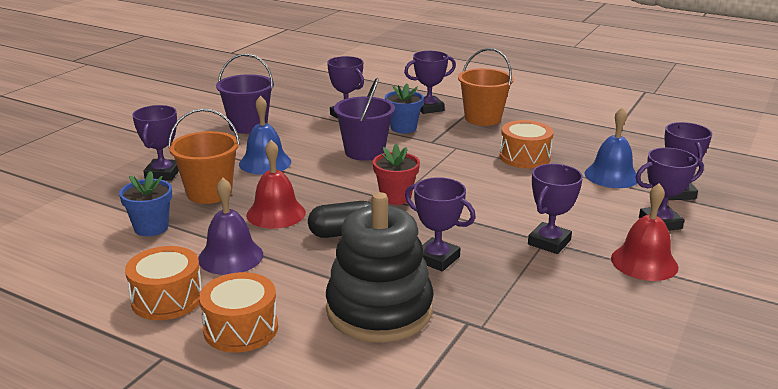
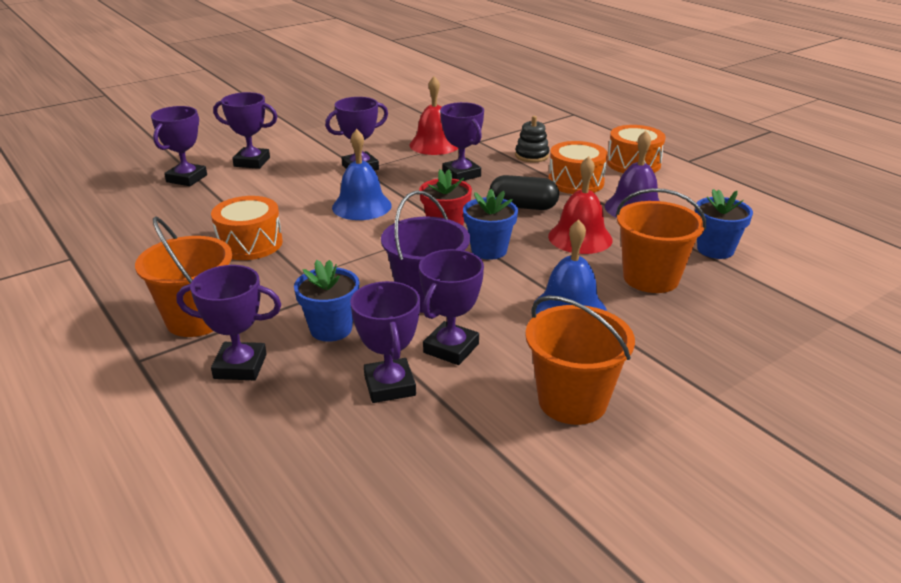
camera: 155 degrees left, 5 degrees up
(163, 174) = (714, 323): purple trophy -> purple trophy (451, 348)
(167, 299) = (689, 189): orange drum -> orange drum (576, 182)
(248, 126) = (572, 401): purple bucket -> orange bucket
(346, 188) = (489, 250): none -> blue flower pot
(379, 310) = (532, 156): black stacking toy -> black stacking toy, size x0.43
(611, 175) = (205, 204): blue bell -> blue bell (361, 206)
(644, 262) = (315, 145): red bell -> red bell (434, 144)

